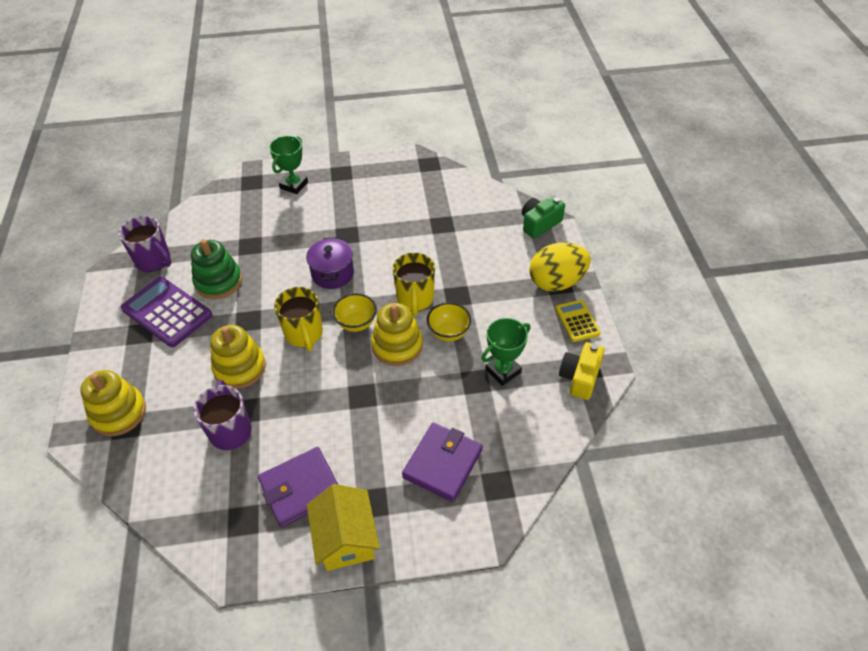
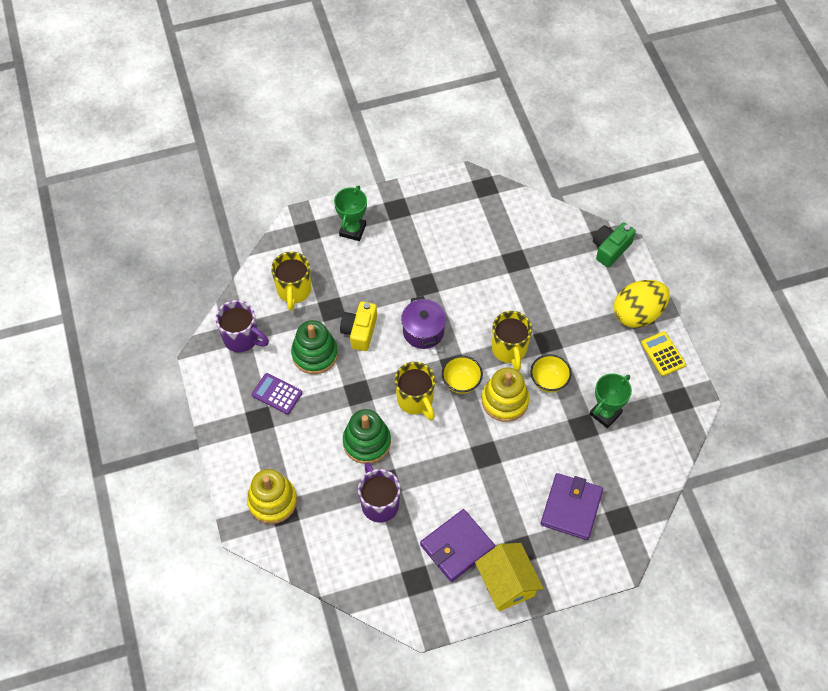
camera: 10 degrees left, 10 degrees up
(167, 312) = (277, 394): purple calculator -> purple calculator, size x0.56
(220, 227) = (294, 291): none -> yellow mug
(240, 367) = (367, 442): yellow stacking toy -> green stacking toy
(580, 377) = (674, 411): yellow camera -> yellow camera (359, 331)

